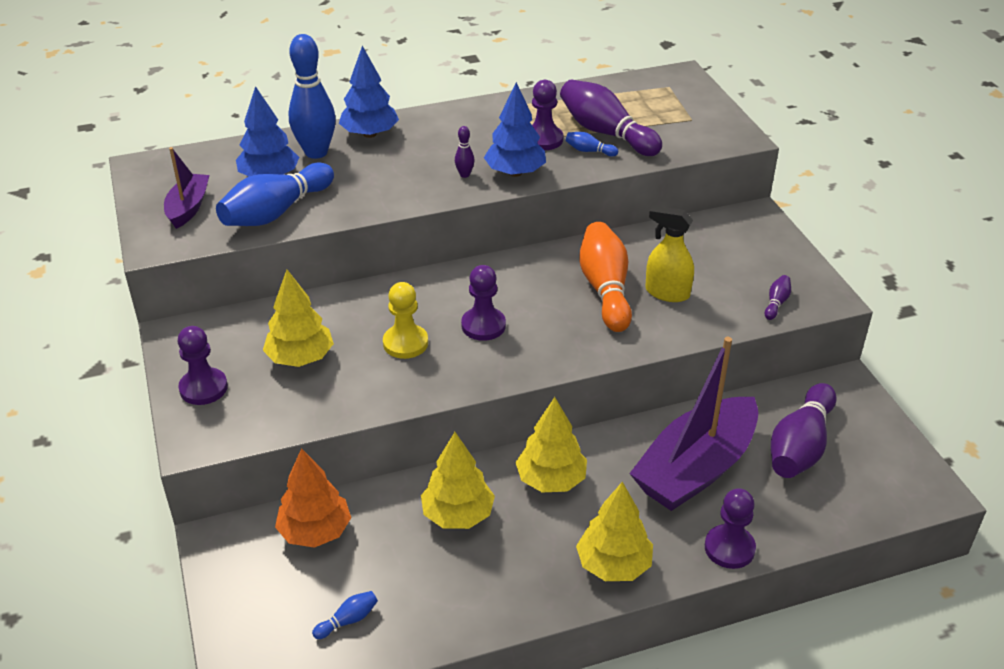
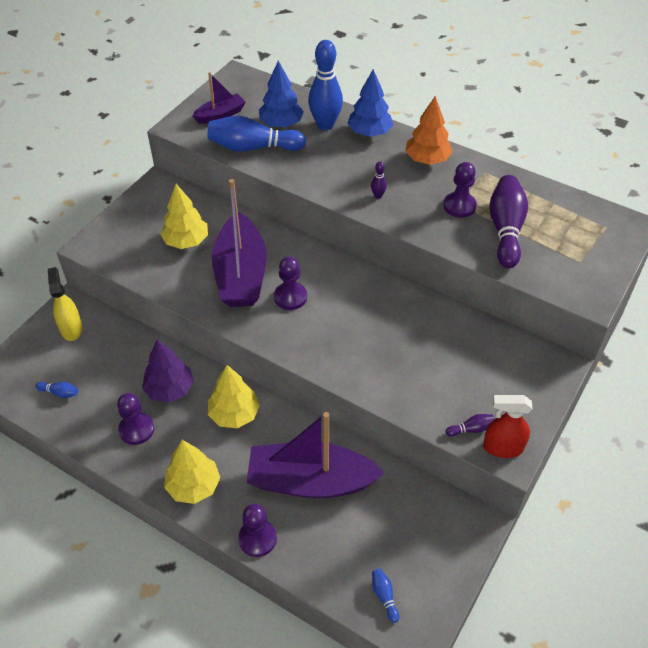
camera: 50 degrees right, 10 degrees up
(203, 388) = (129, 222): purple pawn -> purple pawn (136, 429)
(315, 531) = (107, 338): orange tree -> orange tree (427, 159)
(405, 343) = (241, 274): yellow pawn -> purple boat
(458, 514) = (170, 389): yellow tree -> purple tree
(515, 172) = (407, 215): blue tree -> none
(589, 151) = (474, 234): blue bowling pin -> blue bowling pin (384, 596)
(605, 289) = (386, 332): orange bowling pin -> none
(667, 293) = (416, 364): yellow spray bottle -> yellow spray bottle (71, 328)
(800, 446) = (386, 528): purple bowling pin -> none
(814, 297) = (502, 447): none -> red spray bottle

